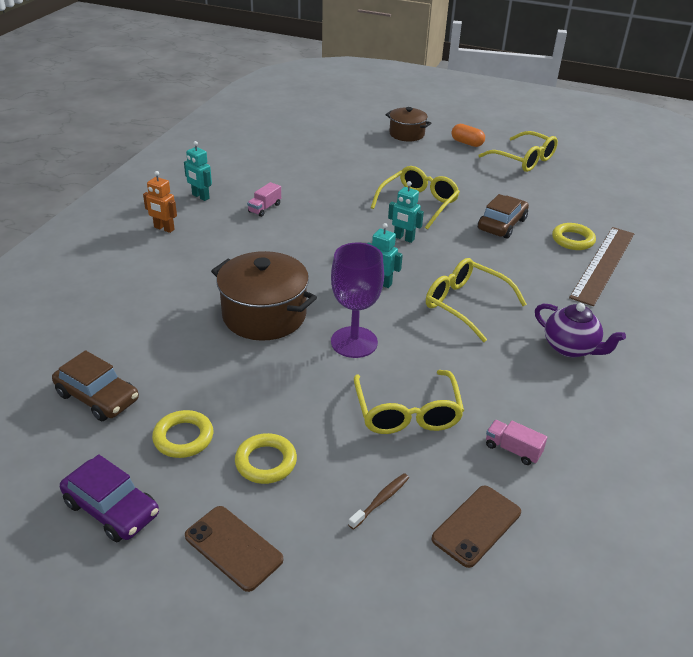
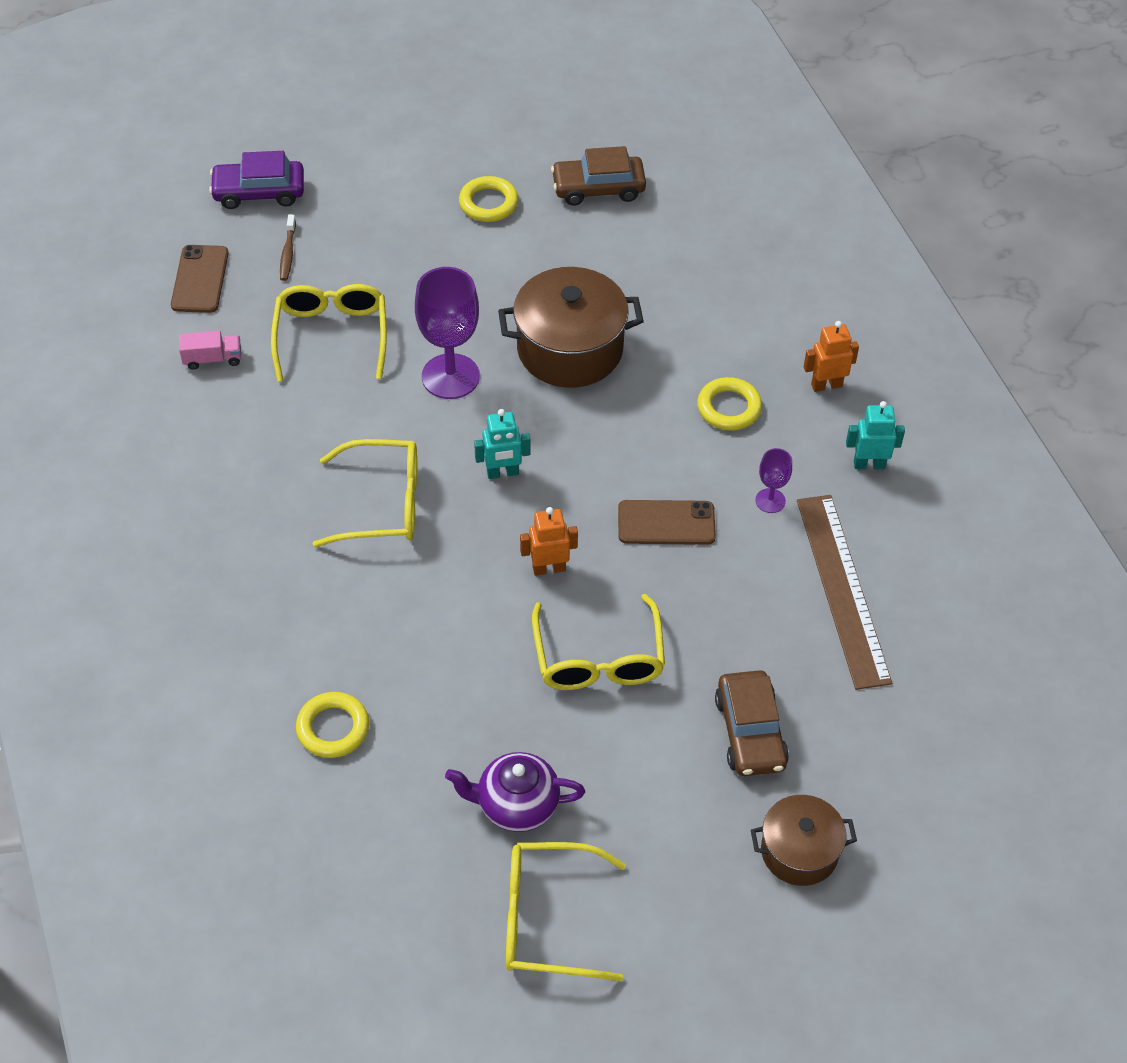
camera: 140 degrees right, 15 degrees up
(112, 508) = (472, 135): purple car -> purple car (259, 192)
(233, 548) = (361, 164): brown phone -> brown phone (666, 523)
(264, 208) = (770, 501): pink truck -> purple goblet
(266, 462) = (404, 226): yellow ring -> yellow ring (729, 408)
(403, 238) = (549, 568): turquoise robot -> orange robot
(407, 413) = (331, 336): yellow glasses -> yellow glasses turned 45 degrees clockwise
(467, 143) = (681, 903): orange capsule -> none
(502, 224) = (451, 693): brown car -> brown car (750, 732)
(571, 348) = (226, 516): purple teapot -> purple teapot (516, 805)
(603, 264) = (263, 699): brown ruler -> brown ruler (842, 589)

